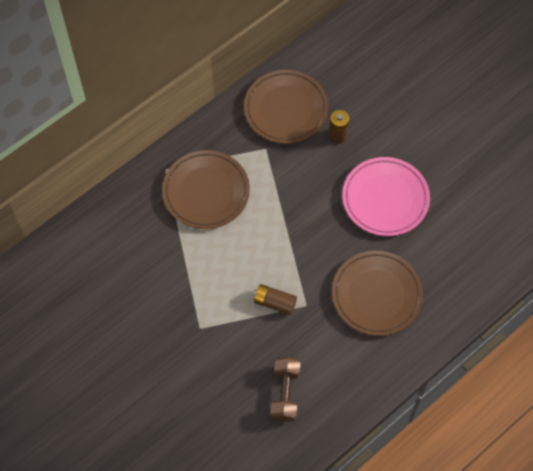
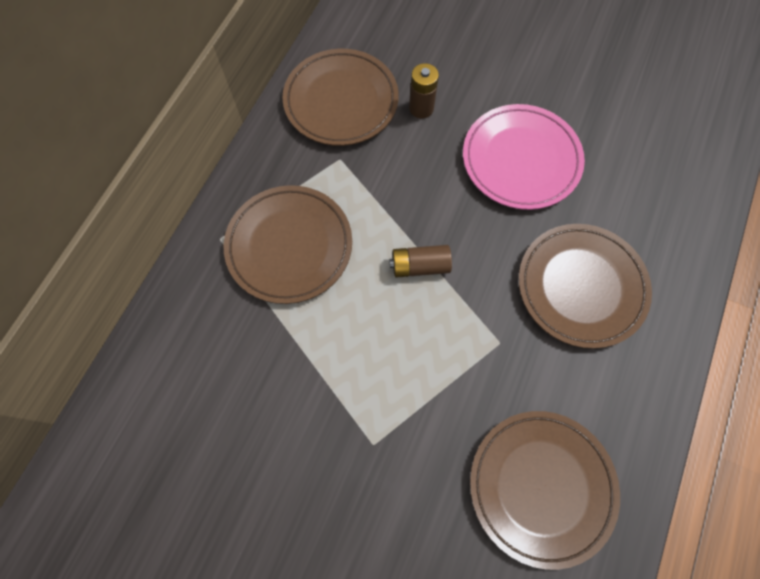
camera: 25 degrees left, 5 degrees up
(274, 303) = (457, 358): brown battery -> brown battery (420, 266)
(285, 393) = (541, 486): brown dumbbell -> brown plate

